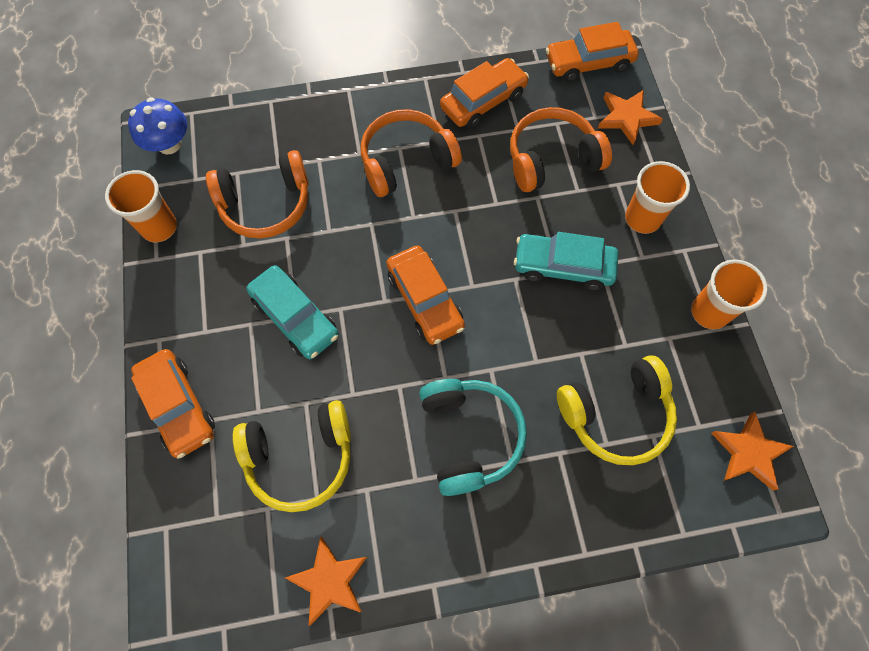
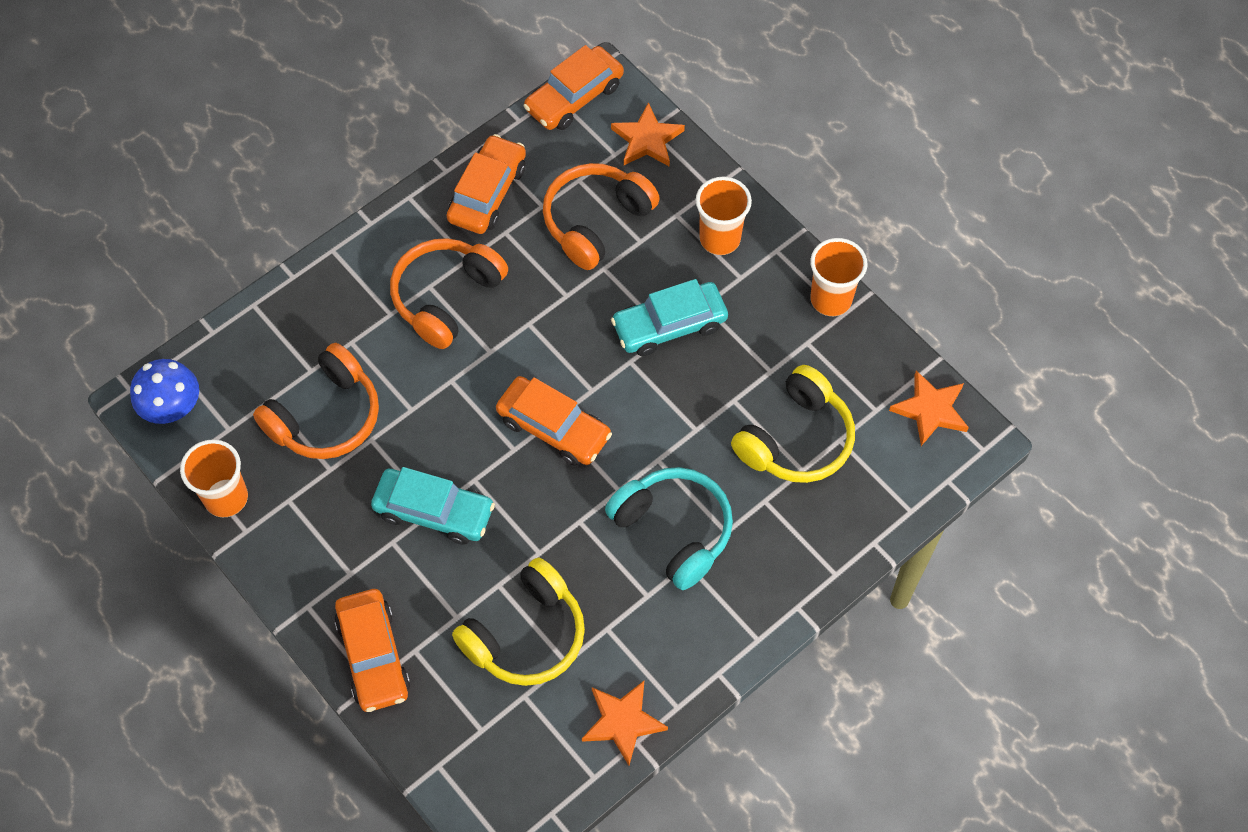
camera: 30 degrees left, 5 degrees down
(178, 406) = (373, 655): orange car -> orange car turned 45 degrees clockwise

